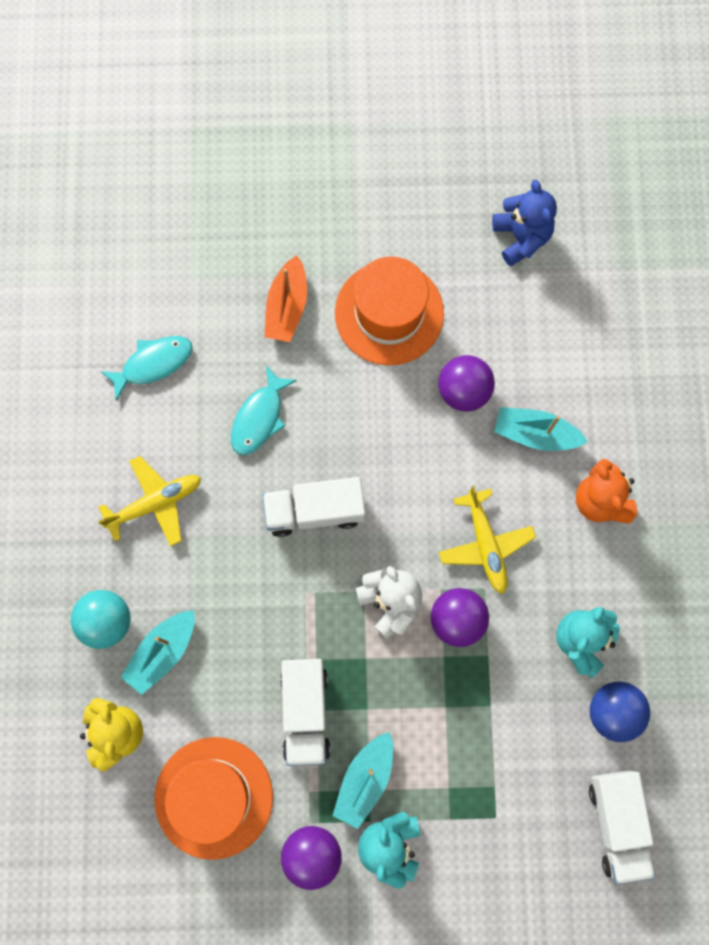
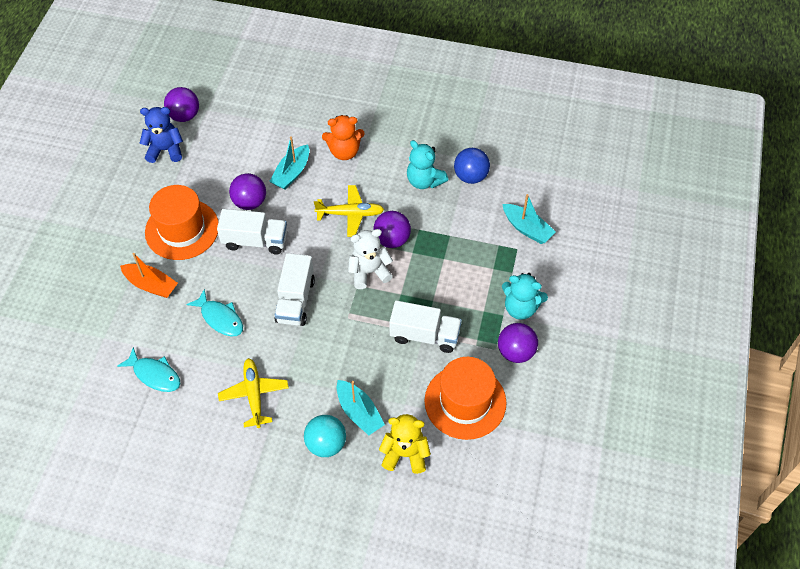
camera: 75 degrees left, 20 degrees down
(153, 364) = (154, 375): turquoise fish -> turquoise fish turned 135 degrees clockwise
(365, 779) = (476, 312): turquoise boat -> turquoise boat (527, 229)
(594, 240) = (184, 116): none -> purple ball
(617, 824) = (535, 190): white truck -> white truck (255, 241)

